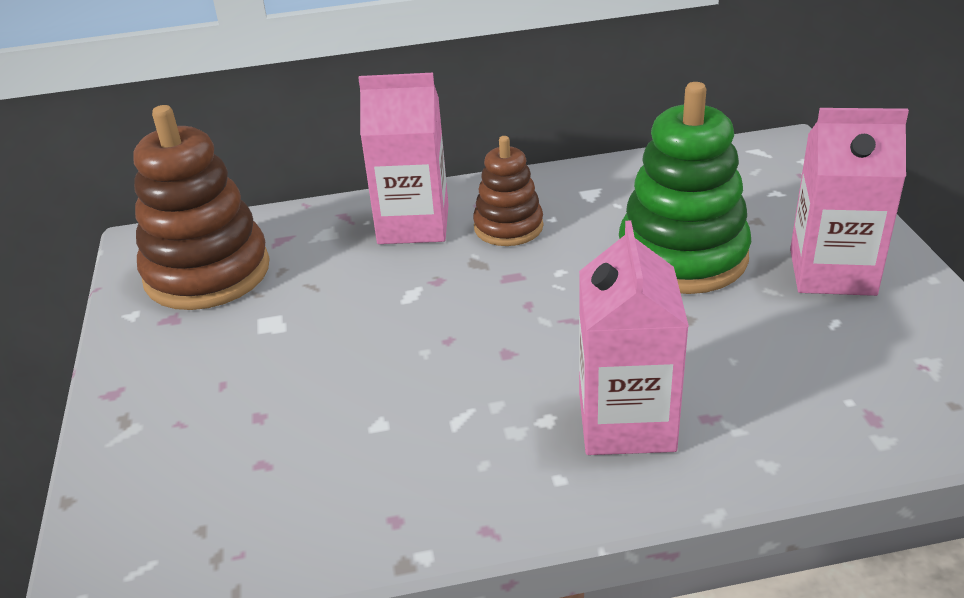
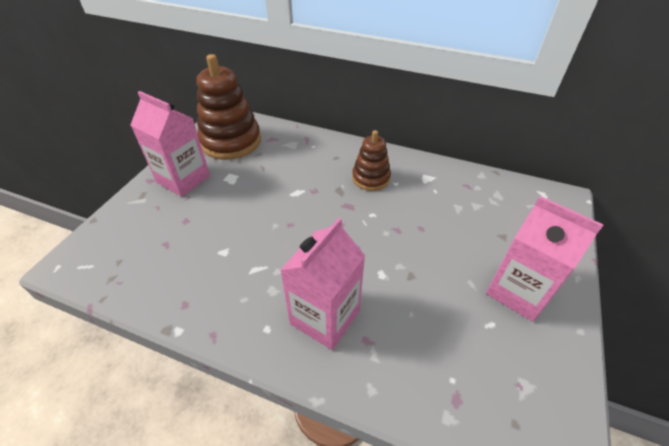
camera: 30 degrees right, 10 degrees up
(413, 224) = (330, 156): pink carton -> pink carton (183, 179)
(682, 256) = (441, 237): green stacking toy -> none

